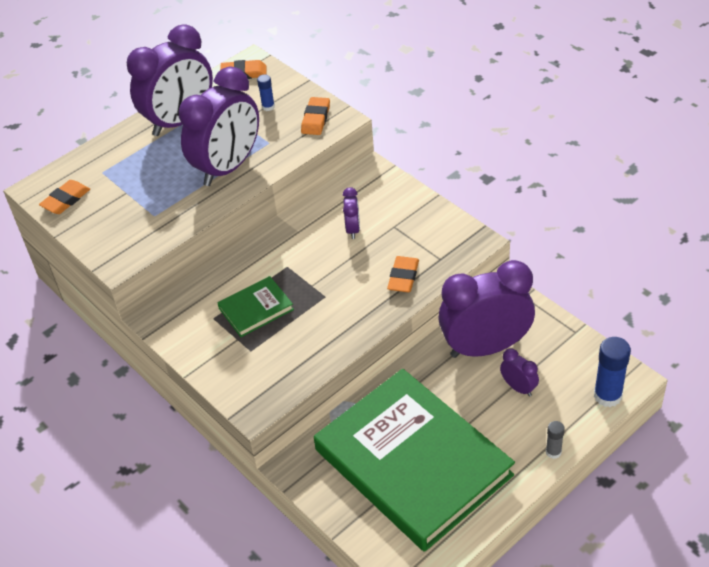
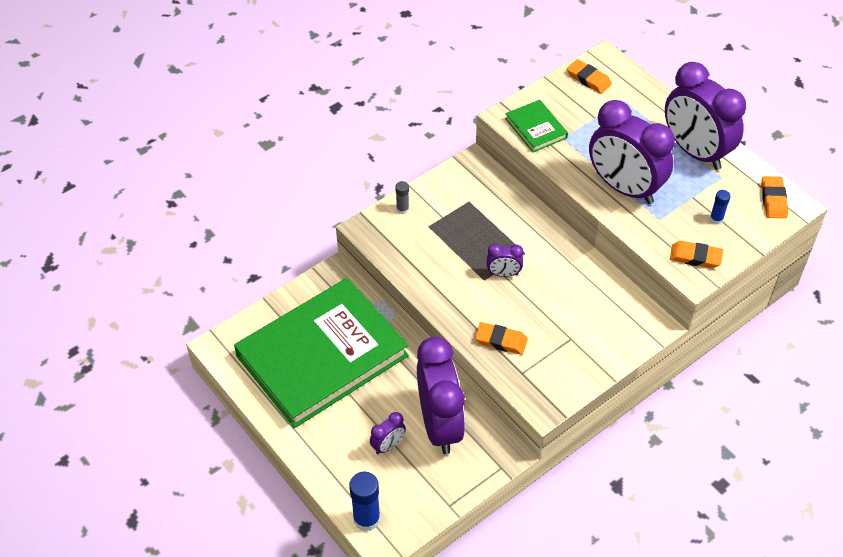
camera: 90 degrees right, 5 degrees up
(256, 309) = (475, 230): green book -> green book (536, 128)
(353, 229) = (569, 305): purple clock -> purple clock (503, 274)
(553, 452) = (312, 462): grey glue stick -> grey glue stick (402, 209)

